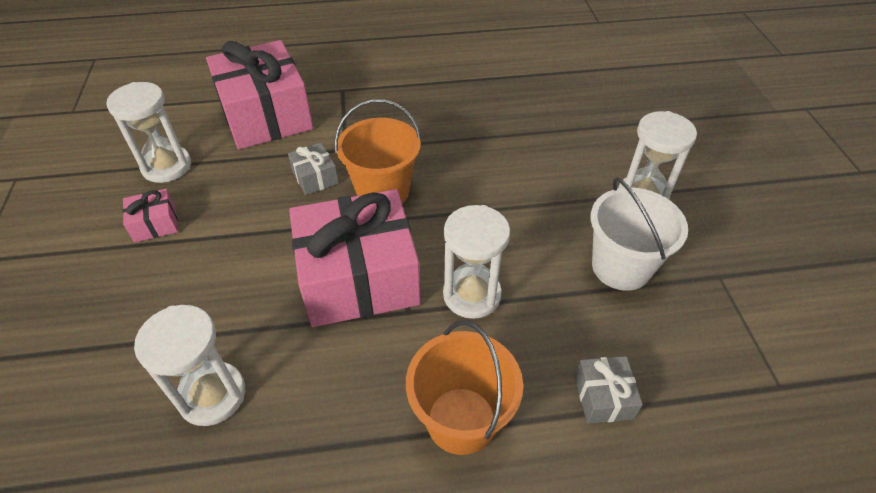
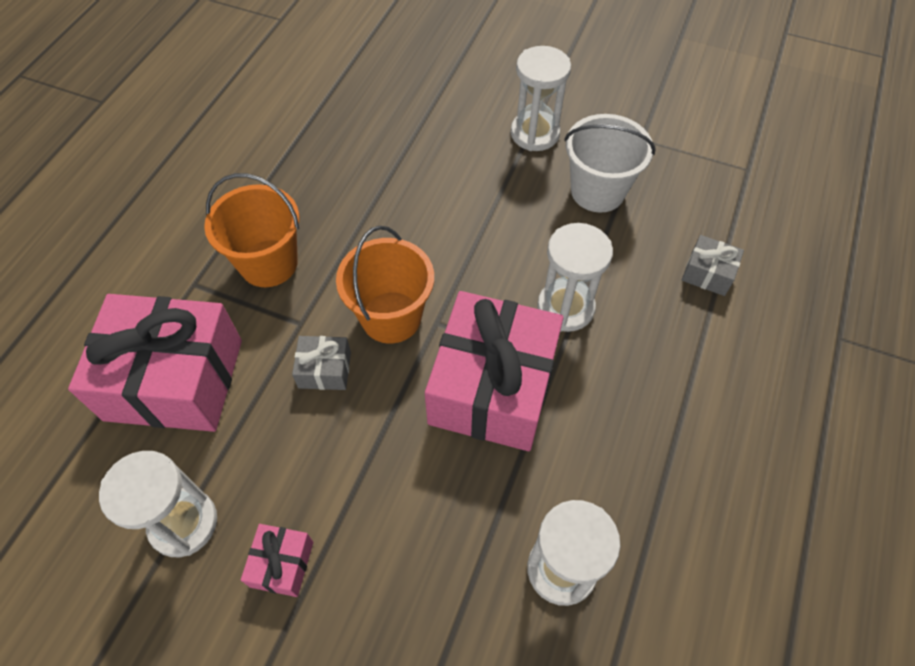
camera: 60 degrees left, 10 degrees up
(461, 420) = (683, 376): orange bucket -> orange bucket (268, 263)

